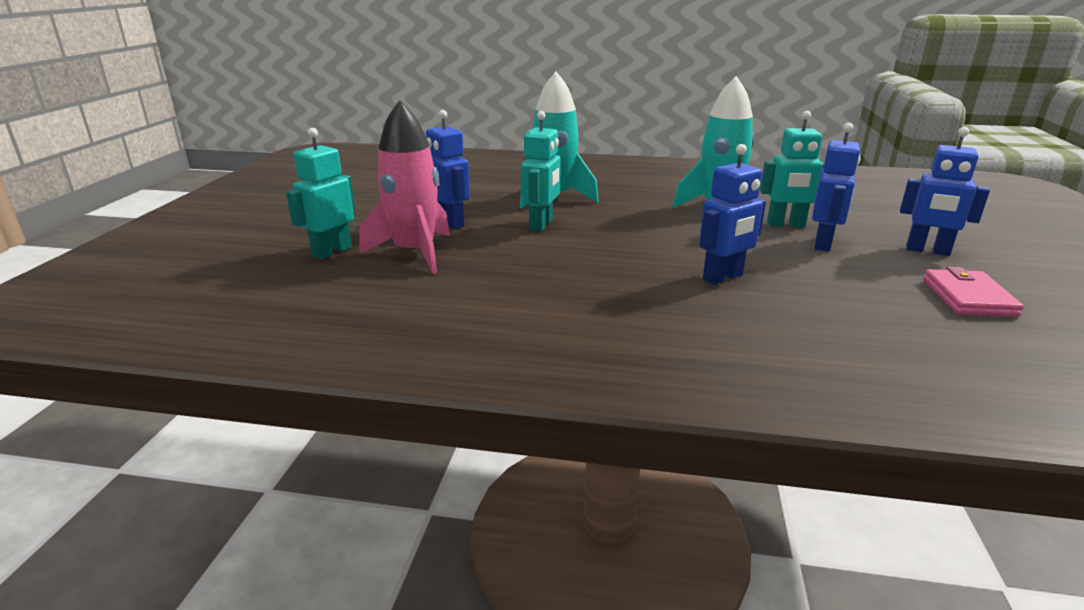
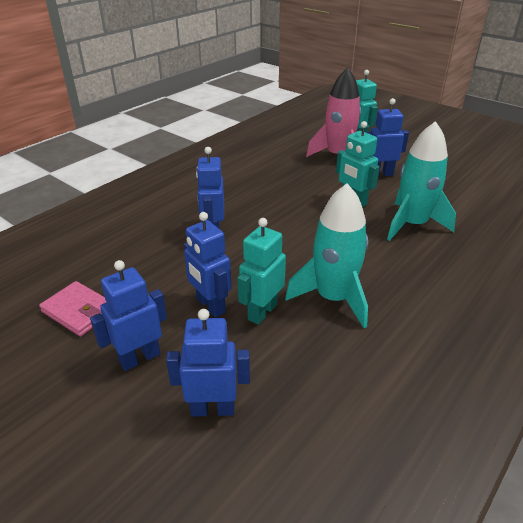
camera: 120 degrees right, 10 degrees up
(894, 217) = (213, 408): none -> blue robot

